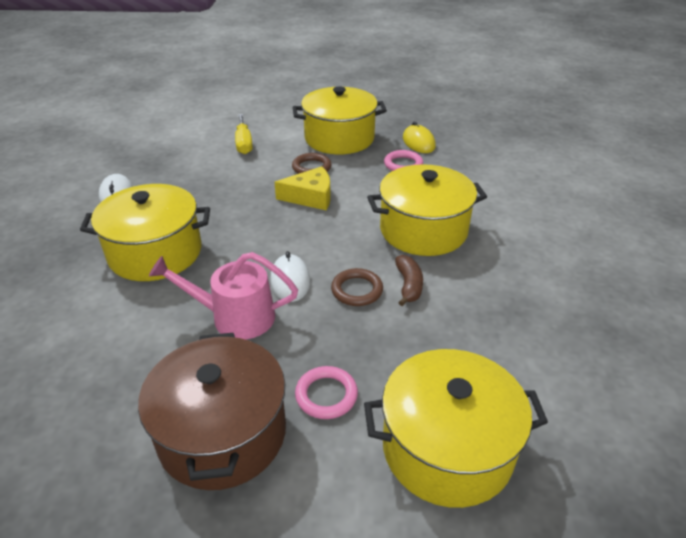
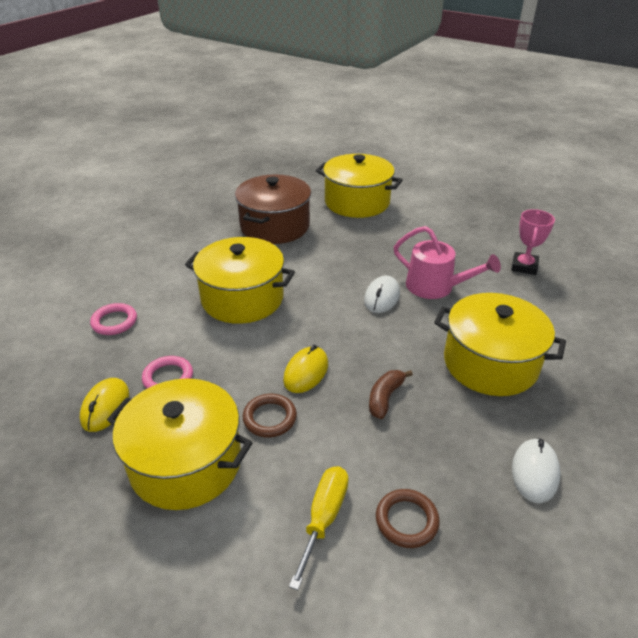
camera: 150 degrees left, 0 degrees up
(116, 402) = (524, 266): none -> pink trophy
(222, 433) = (464, 237): brown pot -> brown pot (275, 226)
(310, 197) = (306, 372): yellow cheese -> yellow mouse
(326, 395) = (400, 234): pink ring -> pink ring (114, 322)
(357, 290) = (338, 275): brown ring -> brown ring (406, 520)
(408, 285) = (300, 266): brown banana -> brown banana (385, 398)

